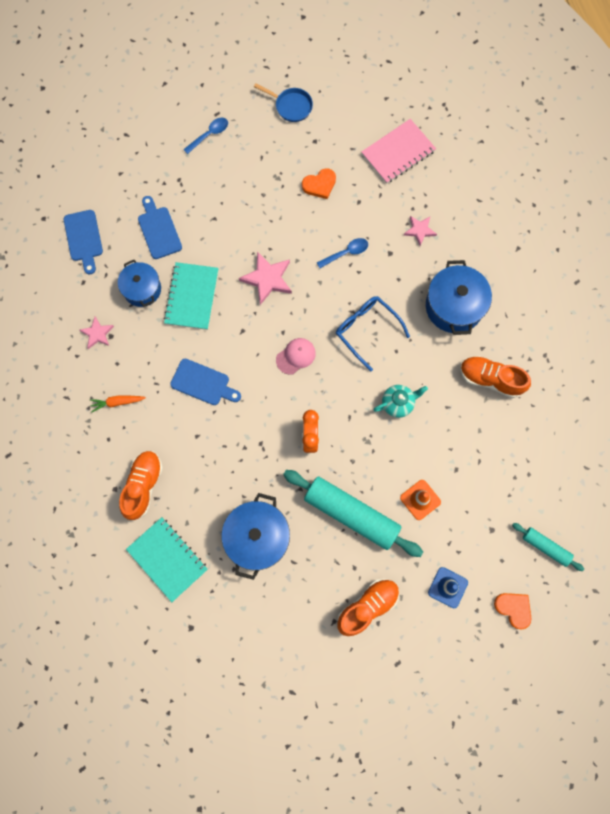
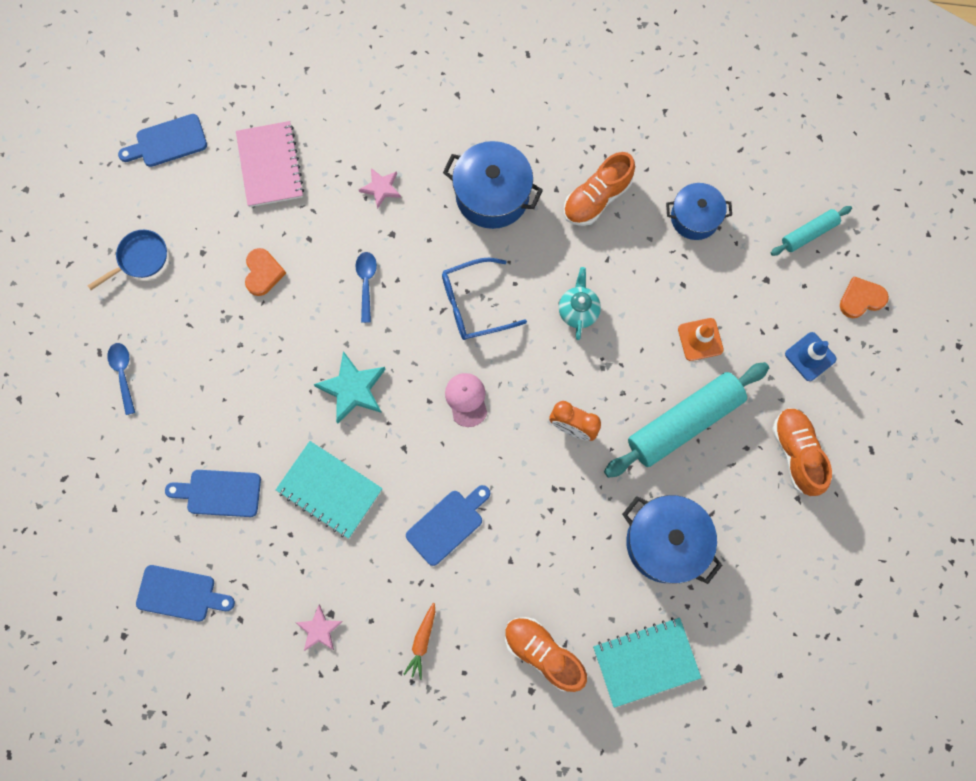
camera: 65 degrees left, 0 degrees up
(142, 289) = (288, 547): blue pot -> blue pot (694, 218)
(267, 279) = (353, 389): pink star -> turquoise star
(380, 82) = (167, 142): none -> blue cutting board

